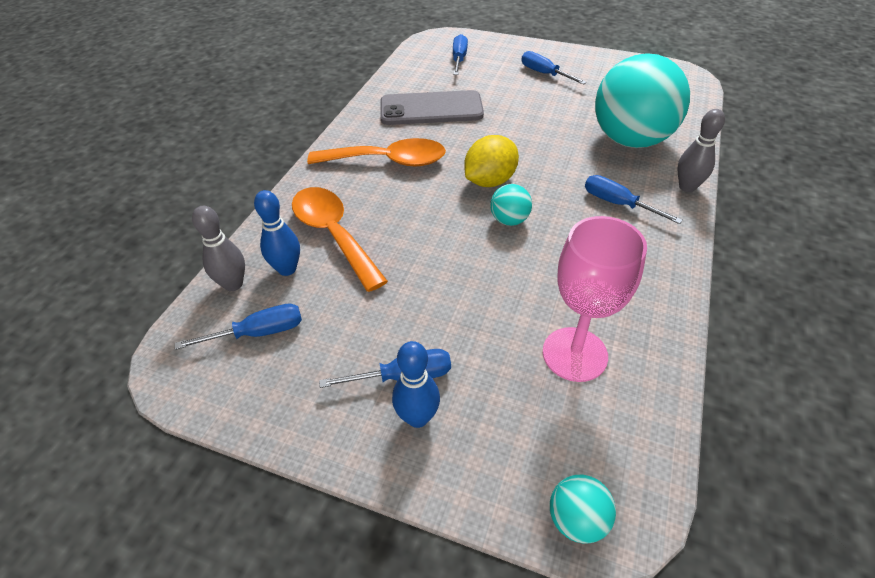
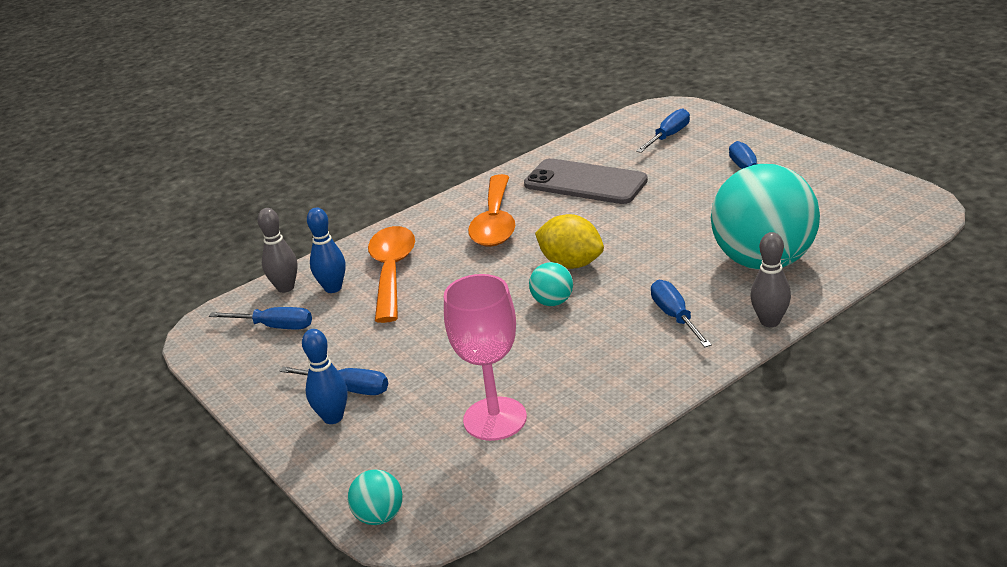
camera: 35 degrees right, 15 degrees down
(388, 161) = (495, 222): orange spoon -> orange spoon turned 60 degrees clockwise
(490, 181) = (571, 264): yellow lemon -> yellow lemon turned 45 degrees clockwise

